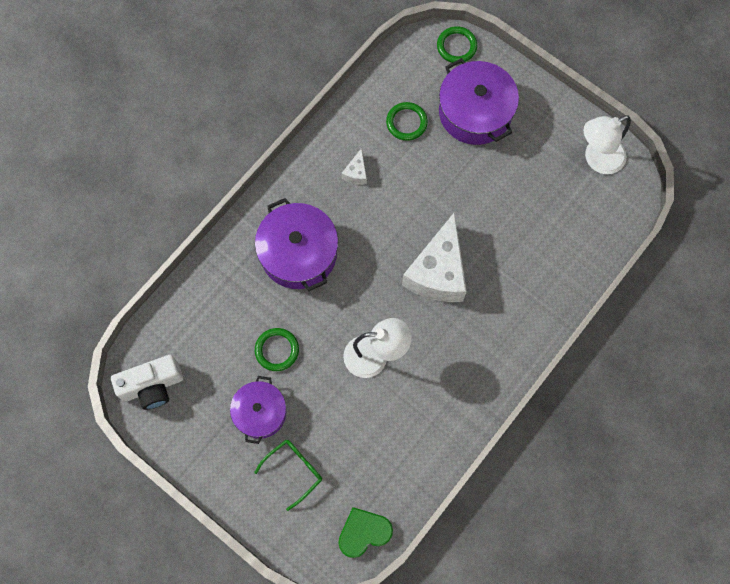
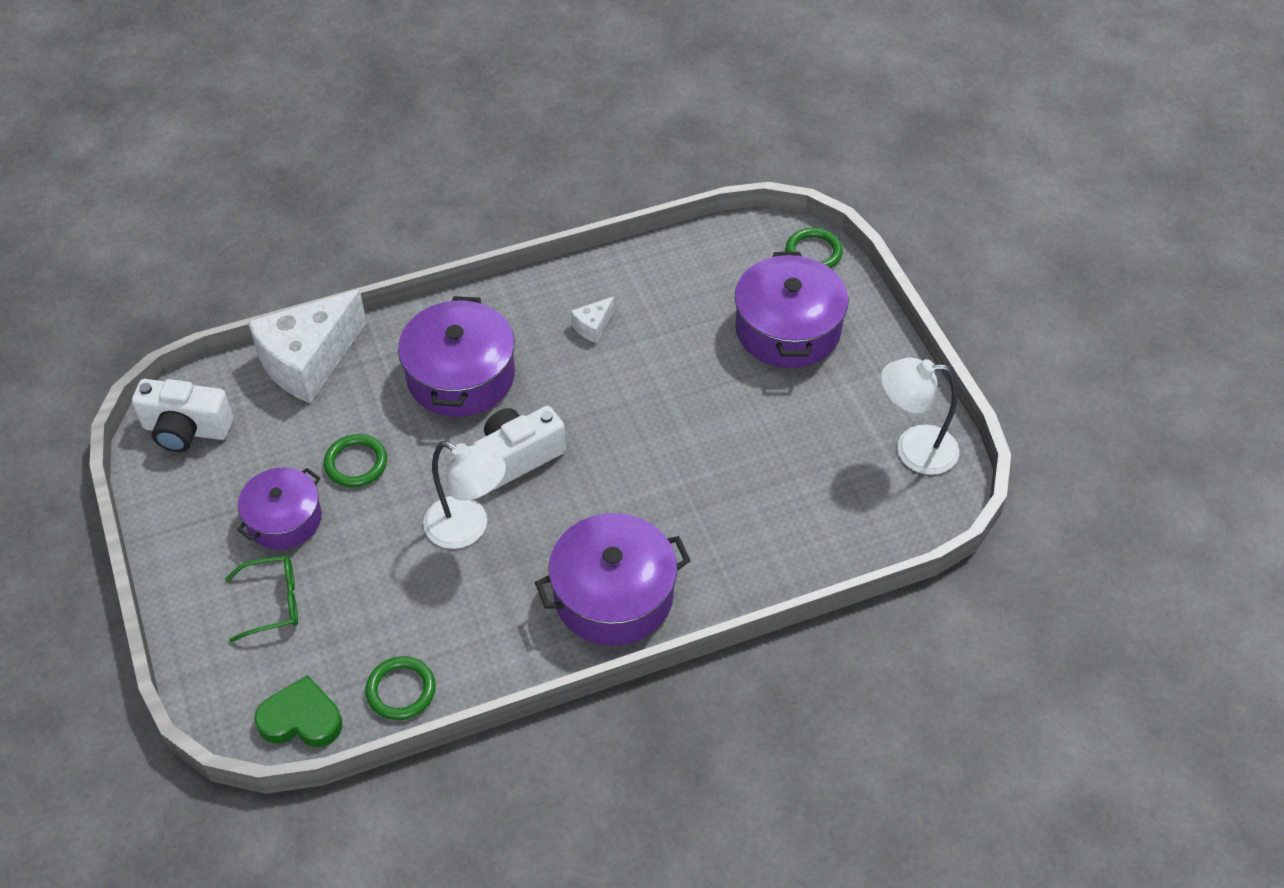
camera: 30 degrees right, 20 degrees down
(372, 291) = (517, 457): none -> white camera
(406, 122) = (693, 302): green ring -> green ring (401, 690)
(438, 272) = (614, 476): white cheese -> white cheese (308, 361)
(488, 352) = (613, 595): none -> purple pot

